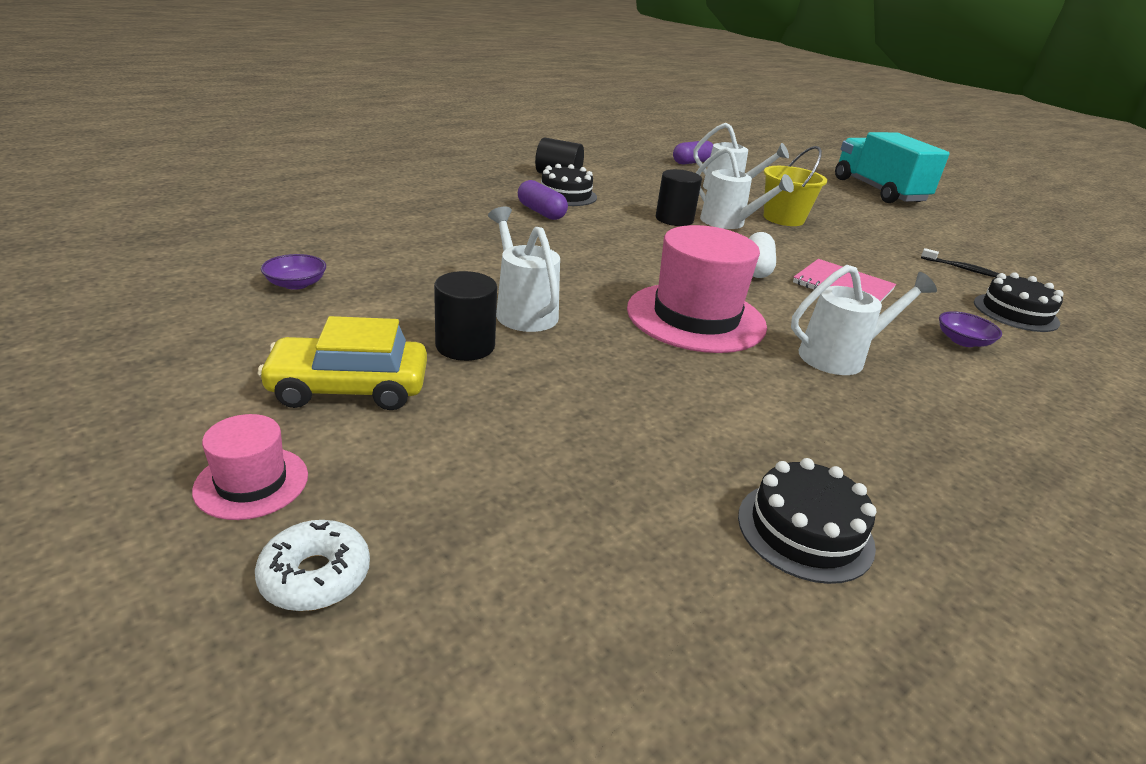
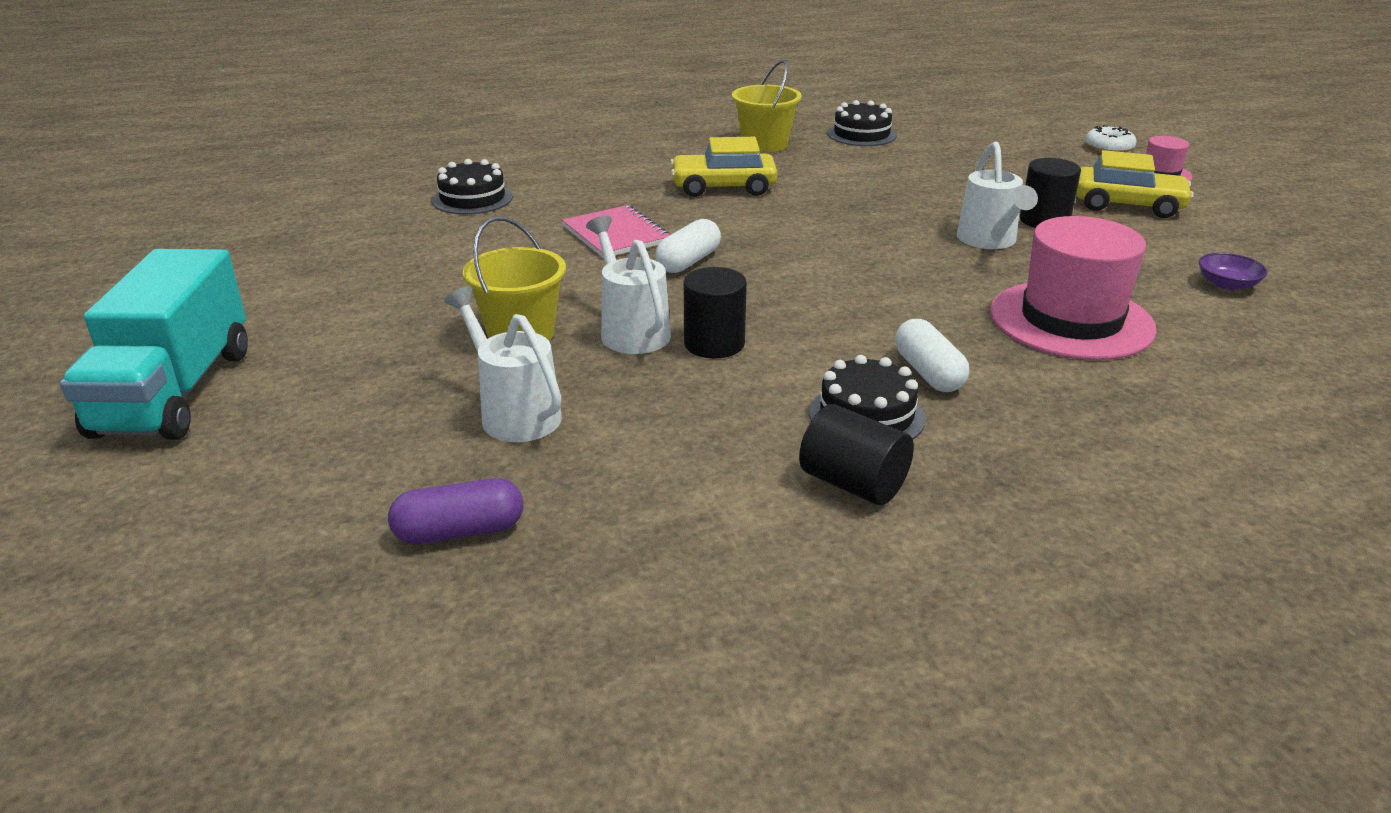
camera: 155 degrees left, 0 degrees up
(541, 212) = (928, 373): purple capsule -> white capsule
(696, 317) = (820, 222): pink hat -> pink hat (1071, 320)
(840, 357) = (723, 187): white watering can -> yellow car
(909, 462) = (764, 144): none -> yellow bucket
(961, 268) = (415, 241): black toothbrush -> none
(962, 341) = (587, 186): purple bowl -> none

